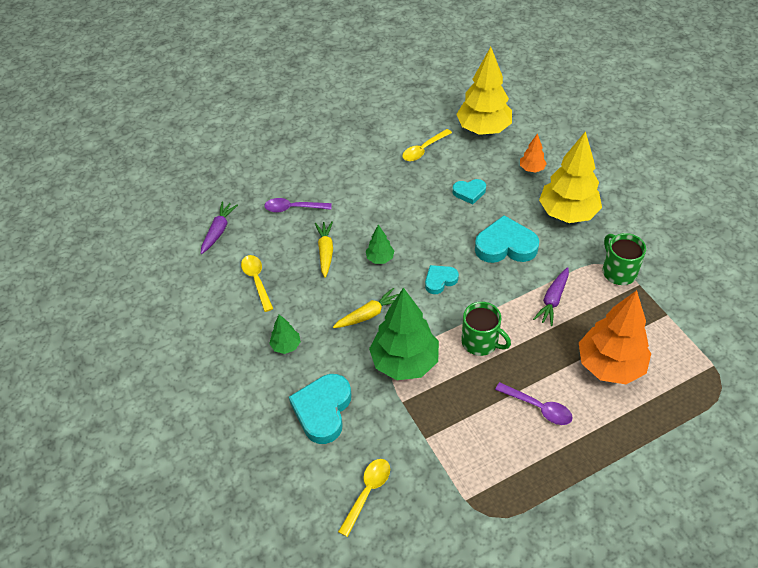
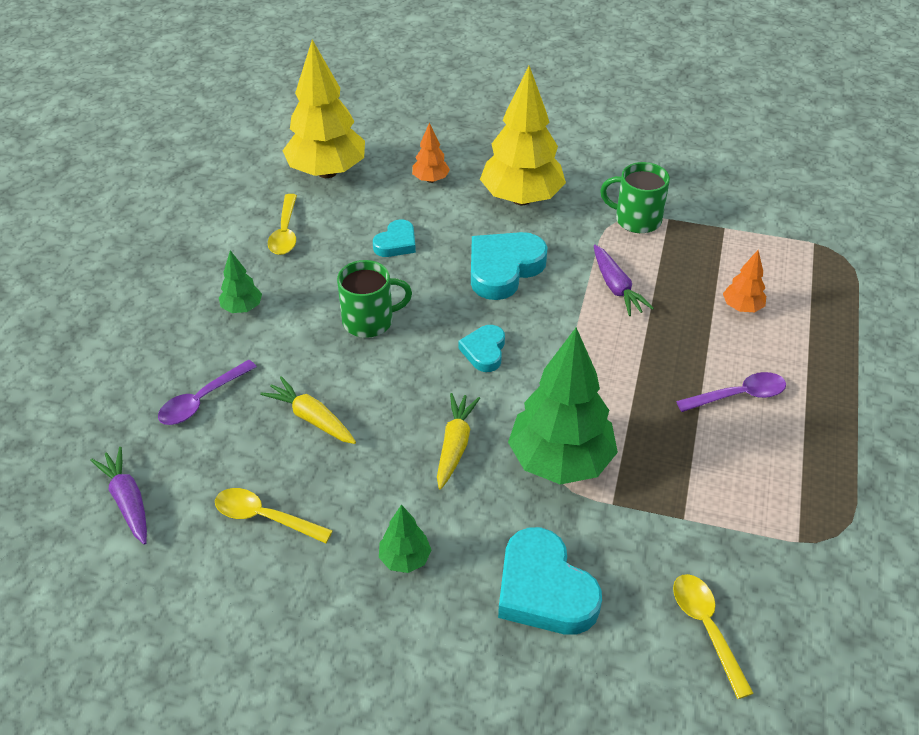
camera: 50 degrees left, 5 degrees down
(380, 258) = (387, 377): green tree -> green tree (242, 308)
(481, 342) = (606, 379): green mug -> green mug (370, 321)
(610, 365) = (742, 307): orange tree -> orange tree, size x0.46

